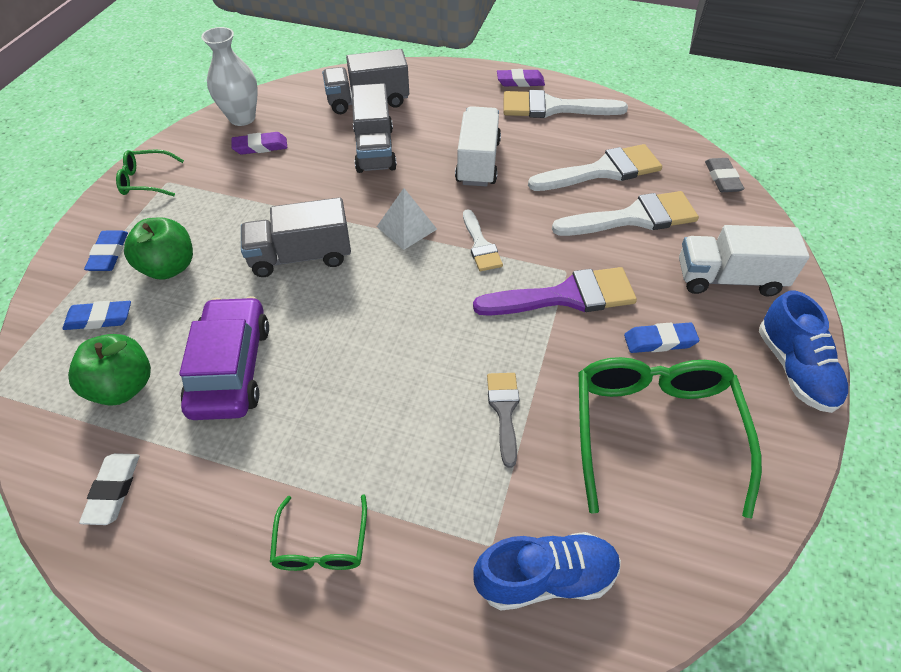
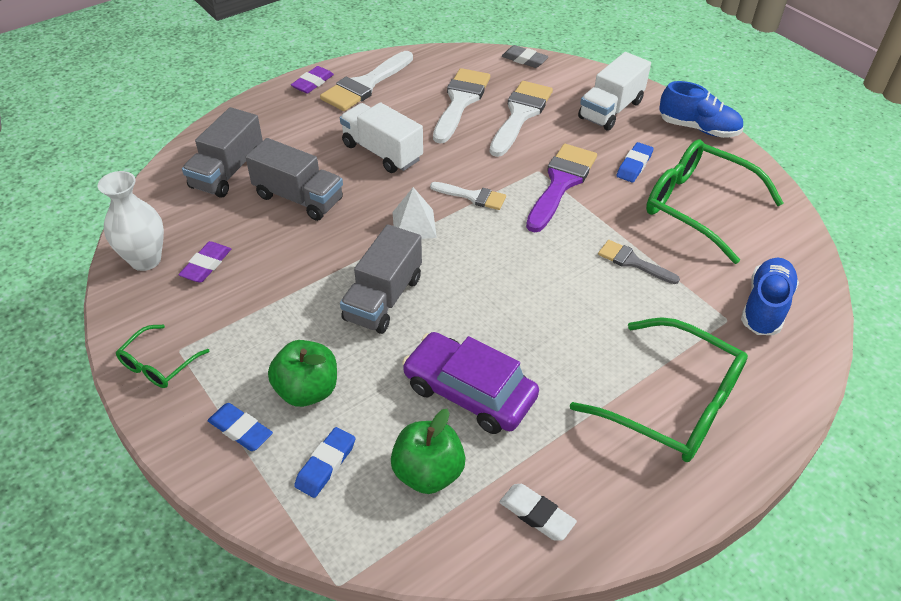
camera: 55 degrees left, 5 degrees down
(321, 544) = (672, 403): green glasses -> green glasses, size x2.01

